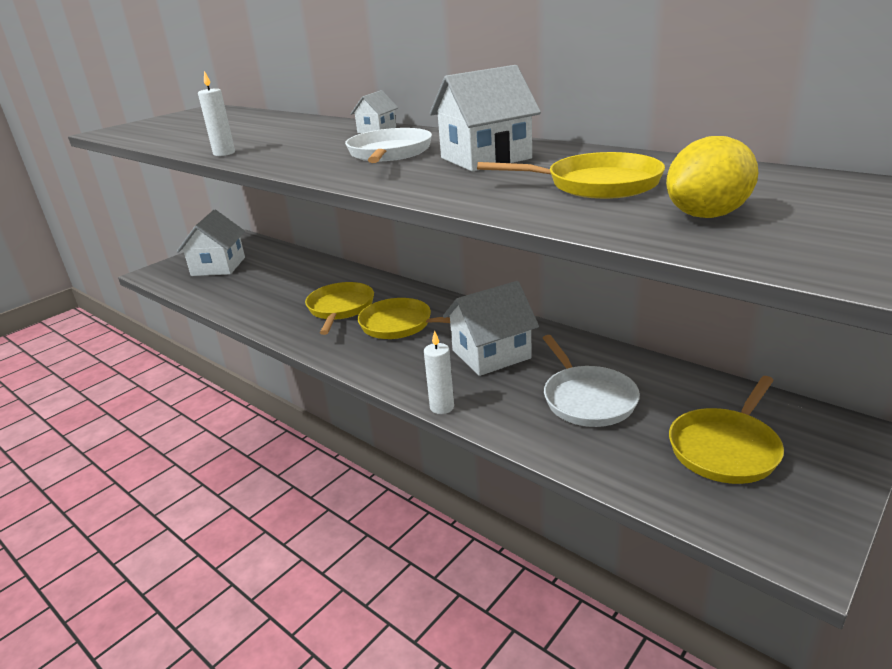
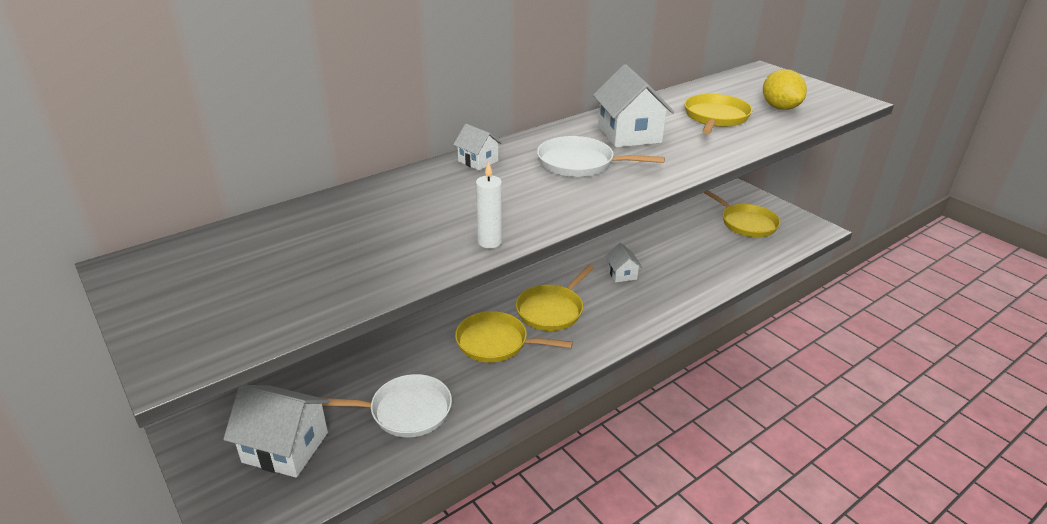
camera: 80 degrees left, 5 degrees up
(442, 407) = (686, 306): white candle -> none
(491, 354) = (622, 274): white house -> white house, size x0.53
(587, 399) = (690, 250): white pan -> white pan (406, 411)

